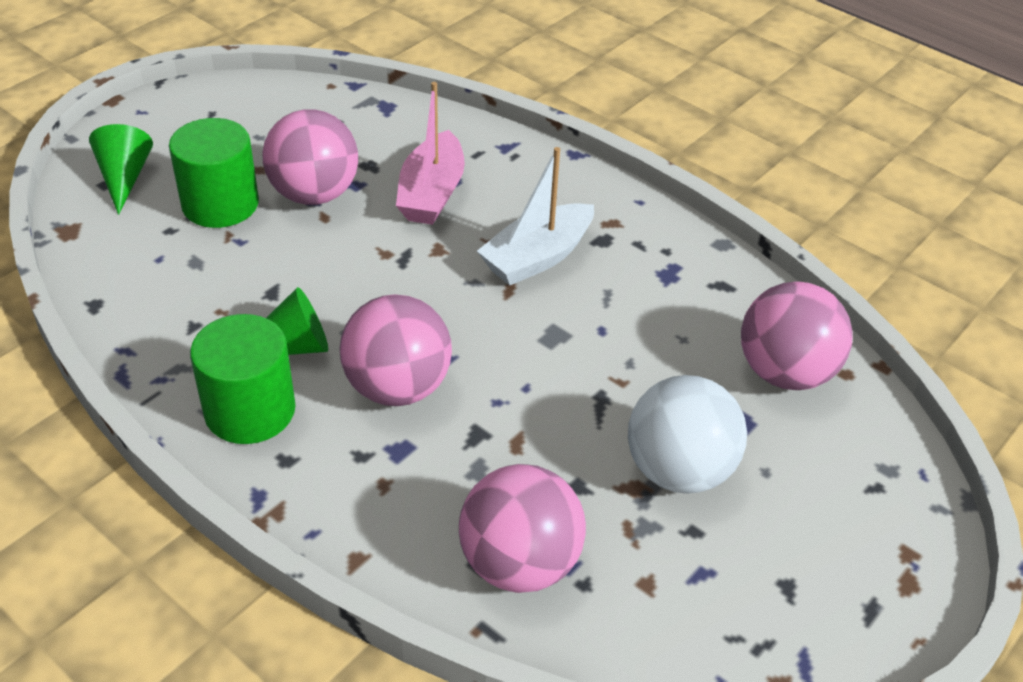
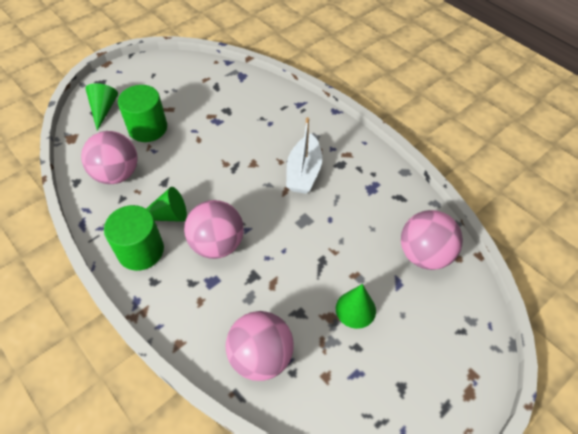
camera: 10 degrees right, 10 degrees up
(314, 194) = (196, 126): pink ball -> pink ball (117, 174)
(431, 193) = (255, 130): pink boat -> none
(537, 257) = (303, 172): white boat -> white boat turned 45 degrees counterclockwise
(679, 470) = (355, 309): white ball -> green cone

